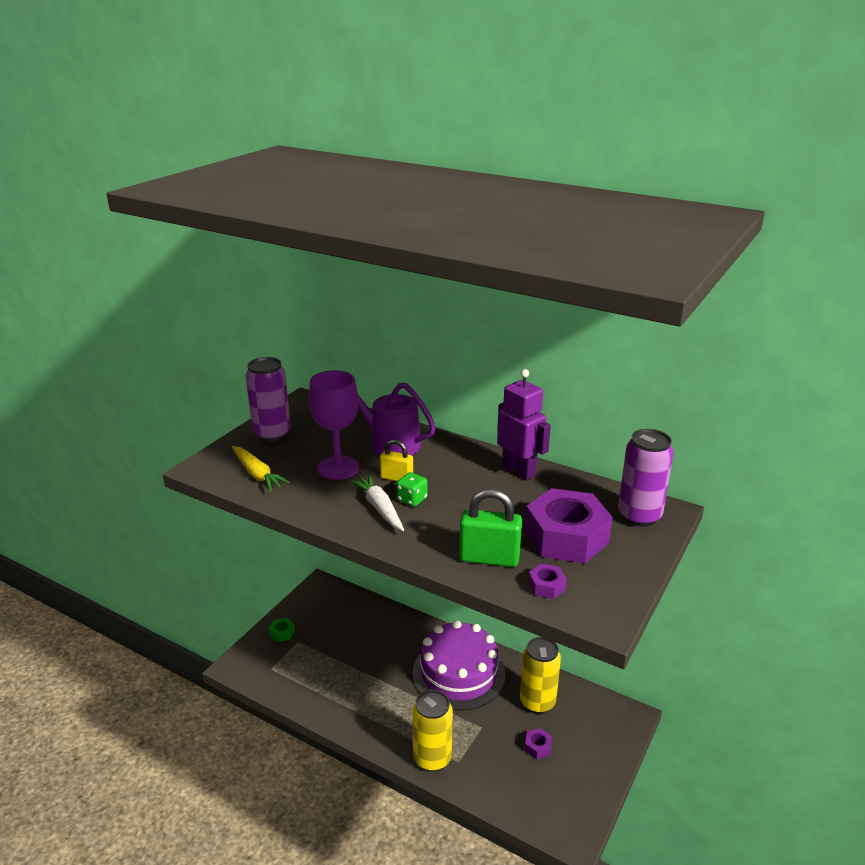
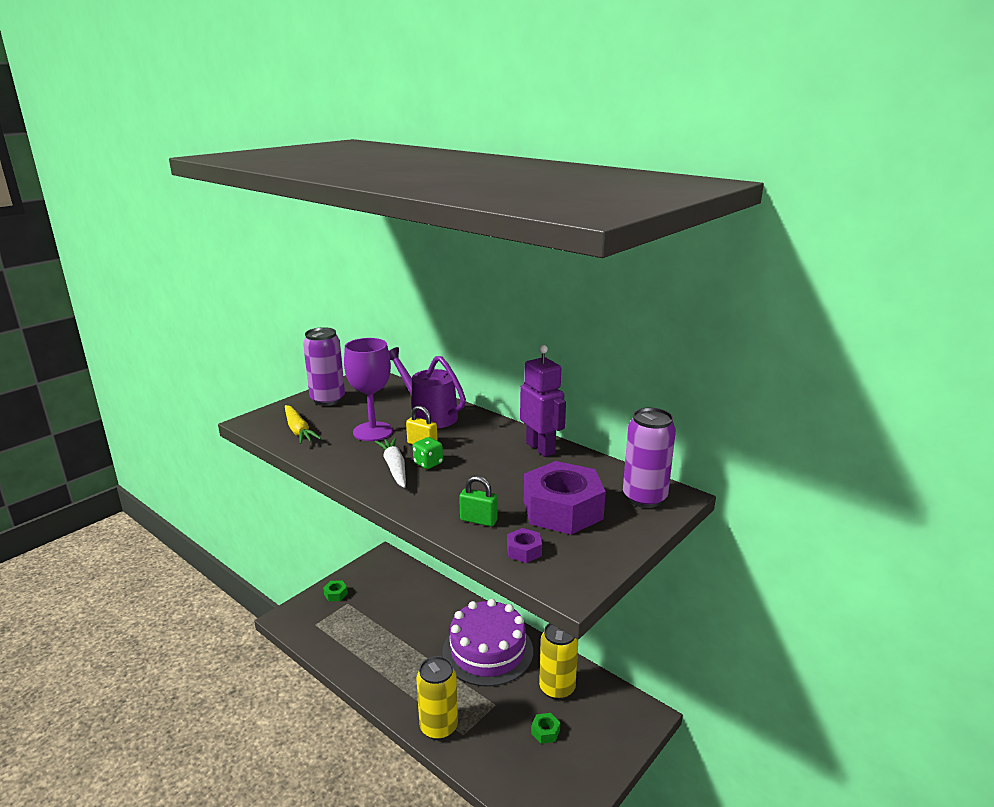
camera: 10 degrees right, 5 degrees down
(489, 558) = (478, 520): green padlock -> green padlock, size x0.62
(538, 747) = (545, 731): purple nut -> green nut

